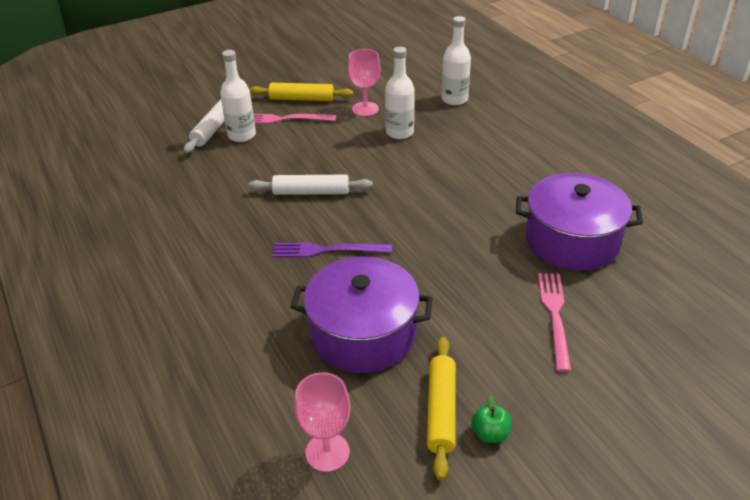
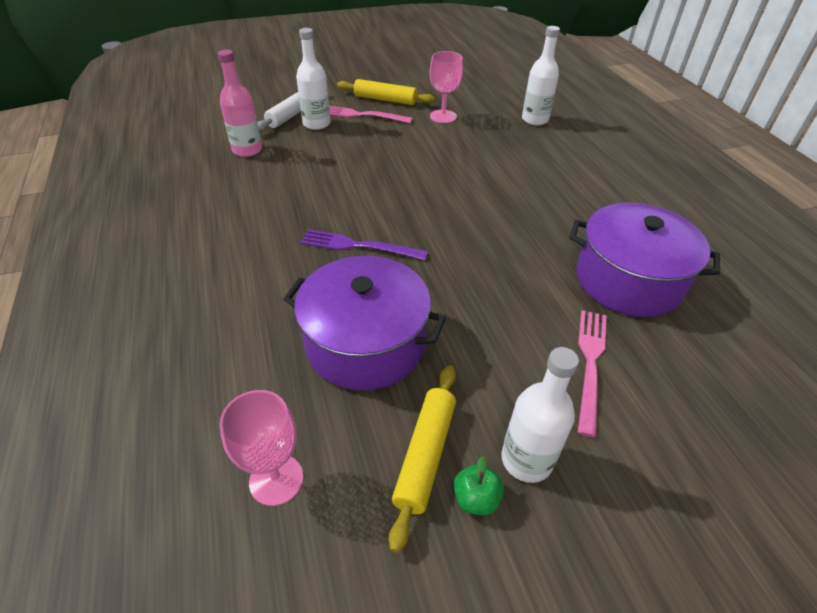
camera: 10 degrees right, 5 degrees up
(182, 173) = (247, 150): none -> pink bottle
(311, 192) = (363, 186): white rolling pin -> none
(399, 132) = (470, 142): white bottle -> white bottle (526, 460)

